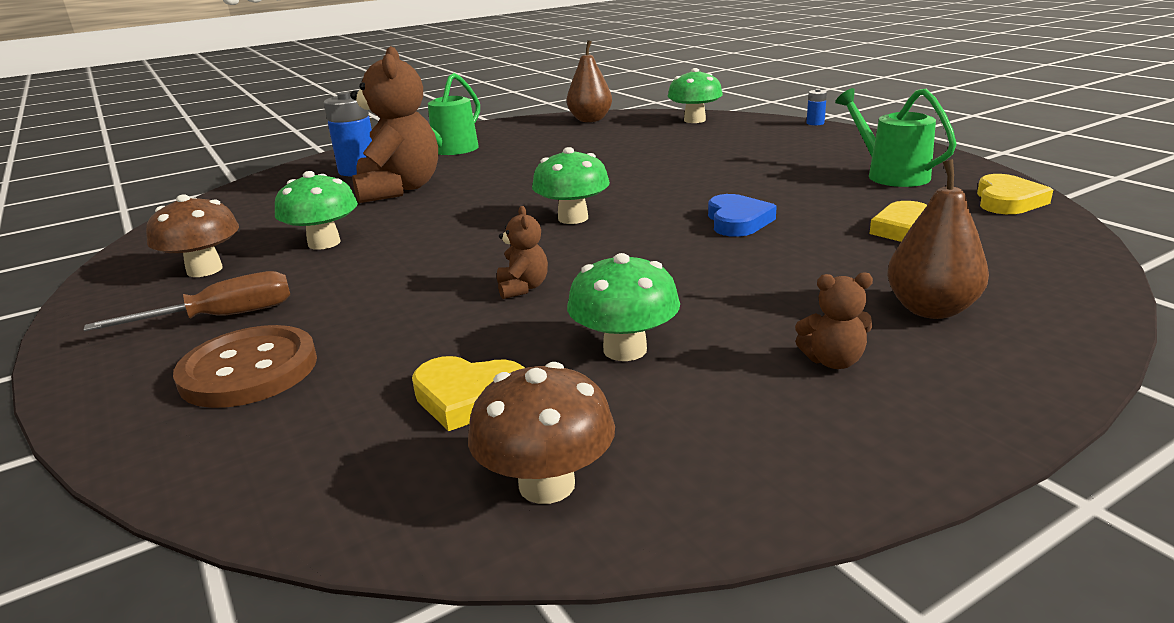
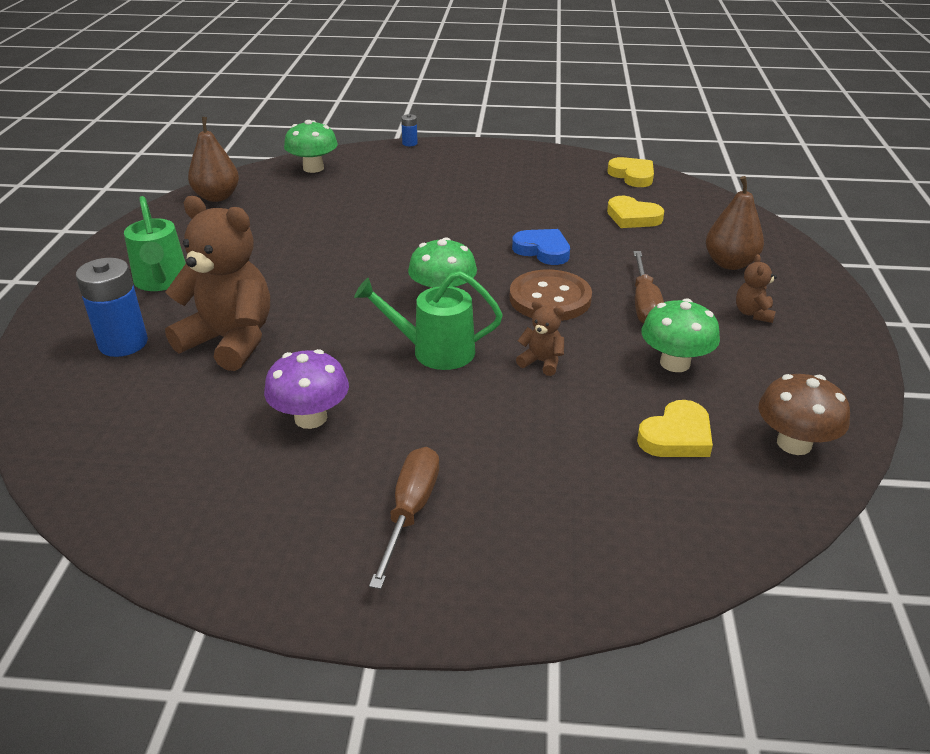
camera: 55 degrees left, 10 degrees up
(205, 270) = (273, 500): brown mushroom -> none
(249, 370) = (535, 518): brown button -> brown button (550, 298)
(324, 243) = (310, 418): green mushroom -> purple mushroom
(725, 295) = (644, 304): none -> brown screwdriver
(833, 361) = (753, 313): brown teddy bear -> brown teddy bear turned 150 degrees clockwise
(890, 175) = (545, 177): green watering can -> green watering can (434, 351)

